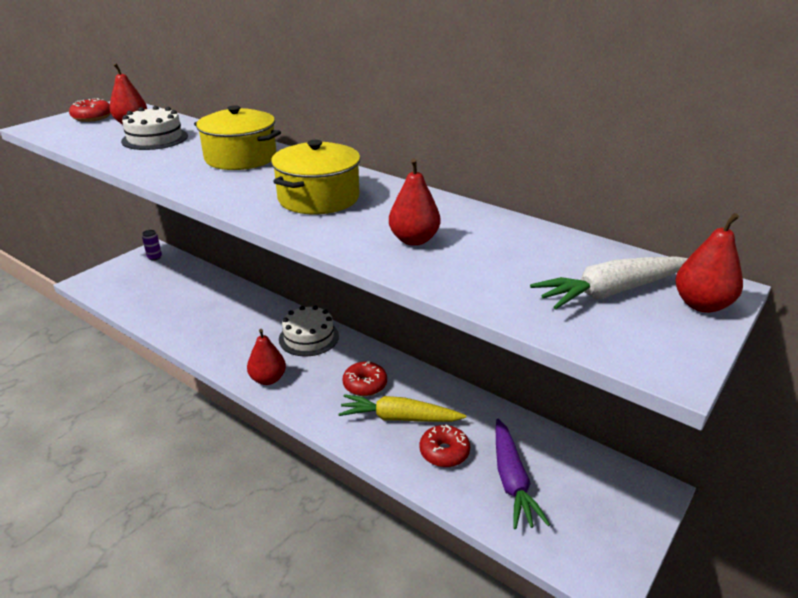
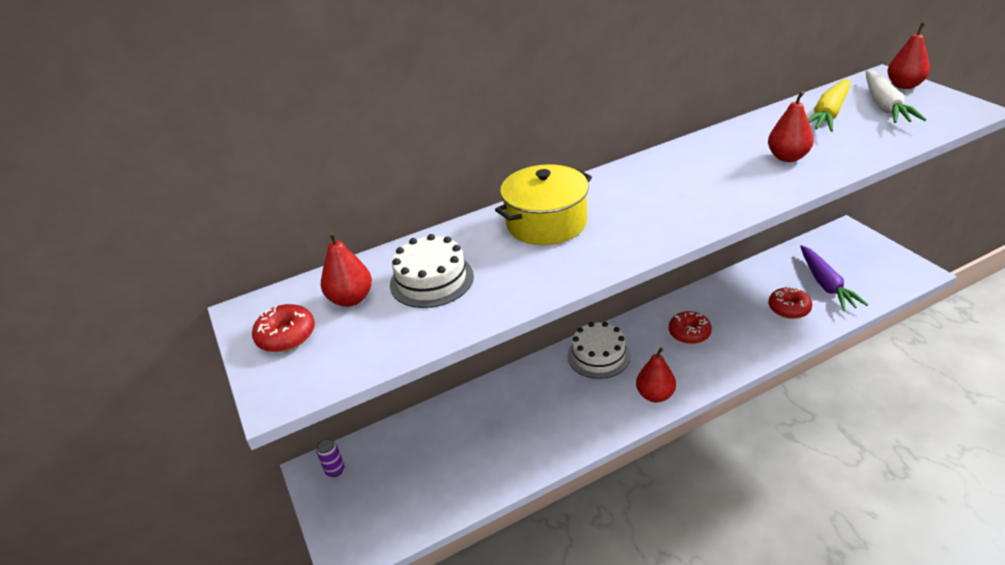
camera: 60 degrees left, 5 degrees up
(318, 198) = (682, 189): yellow pot -> none
(399, 418) = (741, 322): yellow carrot -> yellow carrot (828, 114)
(512, 480) = (826, 284): purple carrot -> purple carrot turned 60 degrees clockwise

